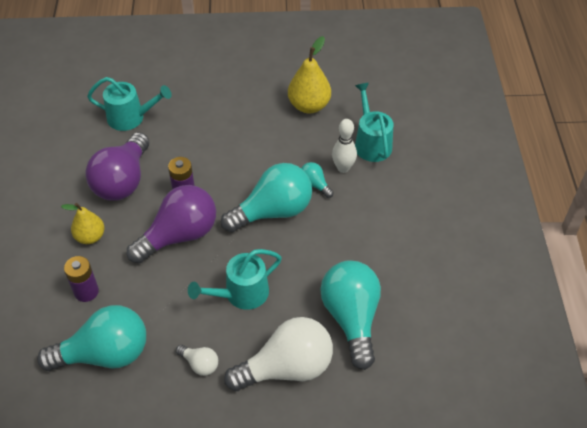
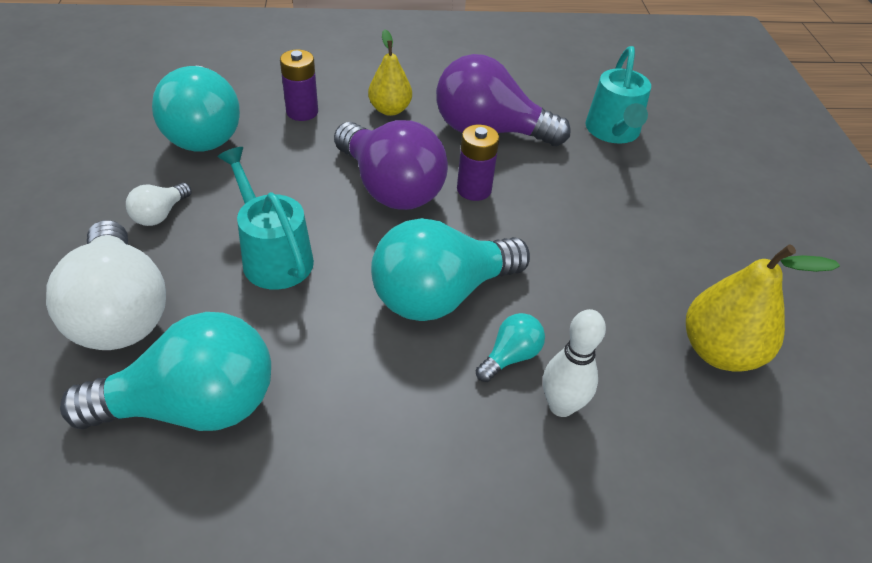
camera: 85 degrees right, 5 degrees down
(273, 211) = (441, 295): turquoise light bulb -> turquoise light bulb turned 90 degrees clockwise
(371, 143) = (646, 464): turquoise watering can -> none

